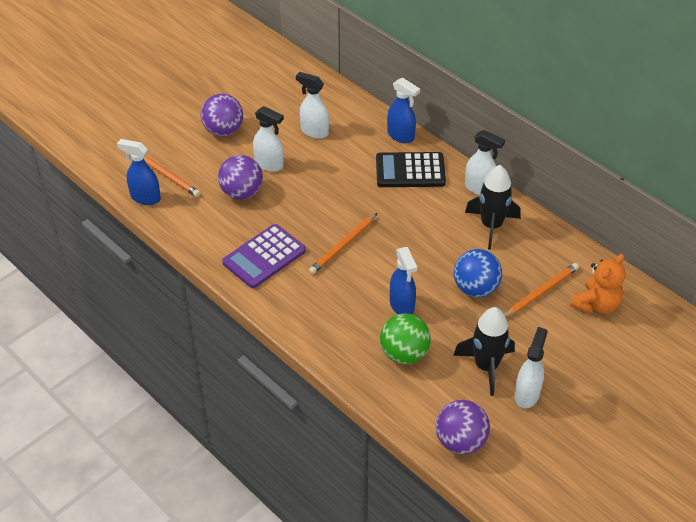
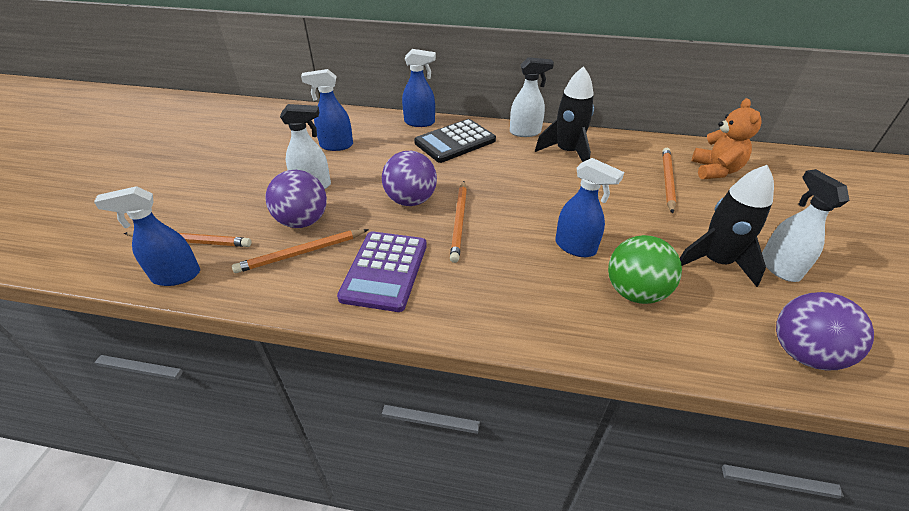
camera: 35 degrees left, 5 degrees down
(223, 130) = (236, 177): purple ball -> purple ball (411, 200)
(224, 218) = (301, 253): none -> orange pencil
(314, 131) = (336, 145): white spray bottle -> blue spray bottle
(475, 288) = (617, 202): blue ball -> none

